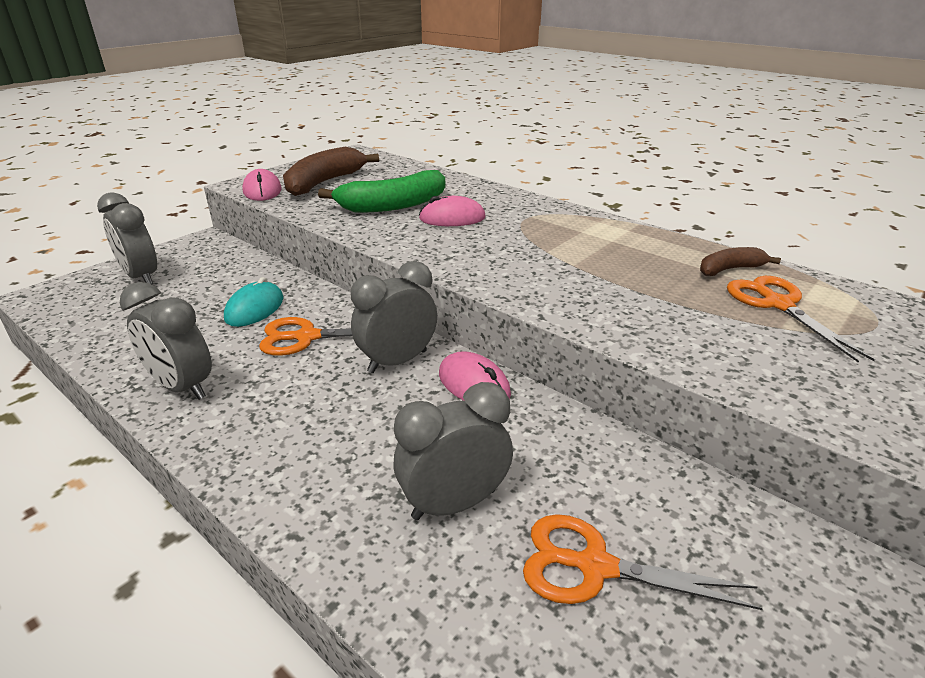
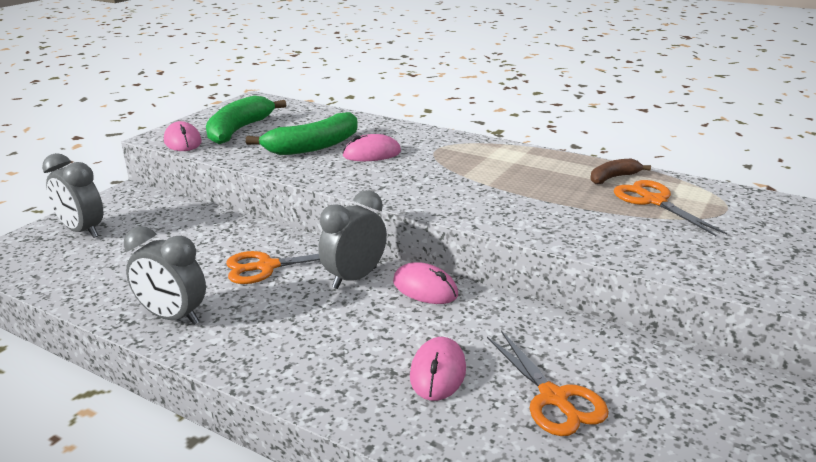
camera: 10 degrees left, 5 degrees down
(255, 309) = (207, 248): turquoise mouse -> none
(324, 183) = (239, 130): brown banana -> green banana
(454, 504) = (438, 372): grey clock -> pink mouse
(595, 566) = (553, 398): orange scissors -> orange scissors turned 120 degrees counterclockwise

